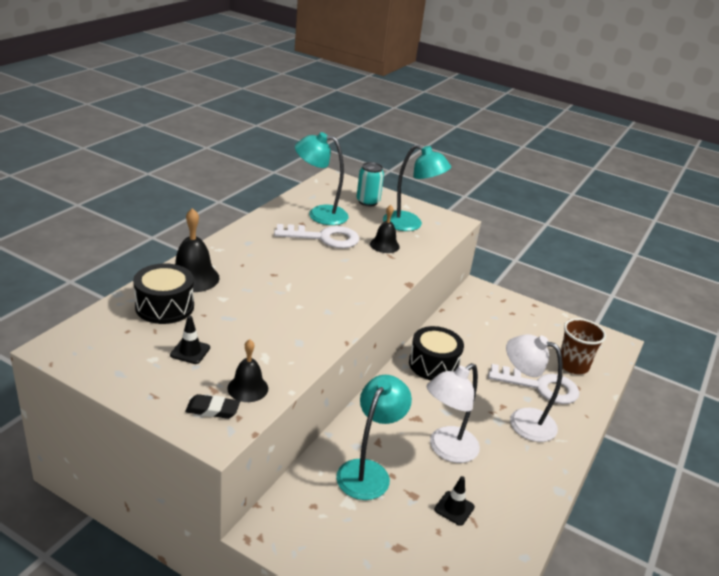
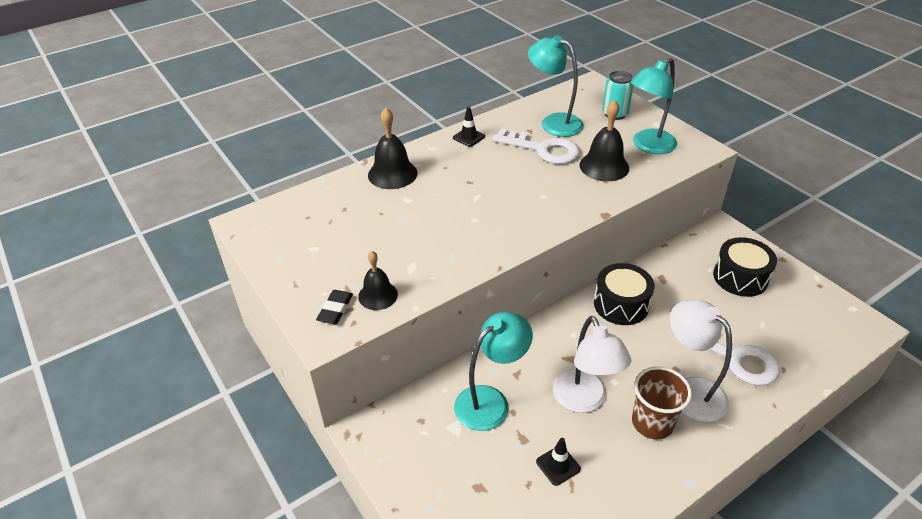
camera: 30 degrees right, 10 degrees up
(164, 306) = (351, 199): black drum -> black drum (740, 277)
(190, 351) = (348, 247): black traffic cone -> black traffic cone (468, 137)
(212, 409) = (335, 309): black eraser -> black eraser turned 75 degrees clockwise
(384, 245) = (604, 166): black bell -> black bell, size x1.52
(410, 224) = (648, 146): turquoise lamp -> turquoise lamp turned 90 degrees clockwise
(446, 450) = (584, 400): white lamp -> white lamp turned 90 degrees counterclockwise
(573, 365) = (791, 341): brown cup -> brown cup (652, 423)

